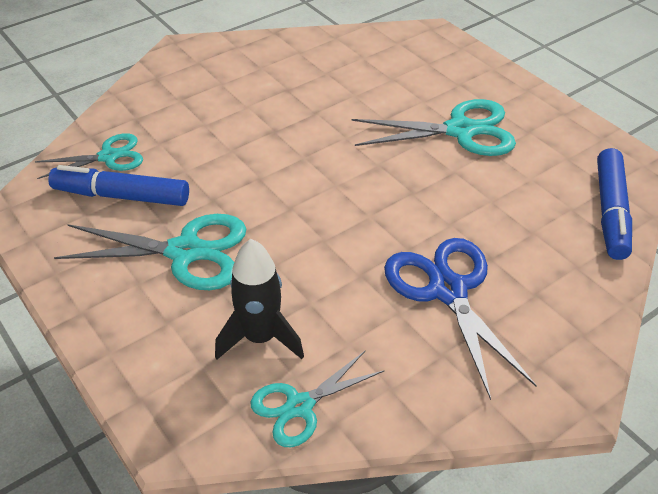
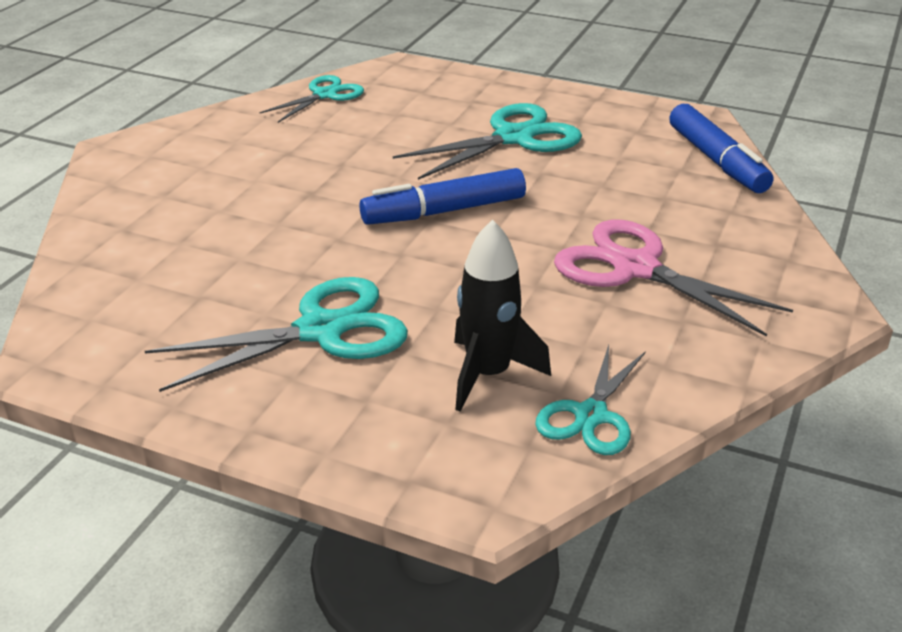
camera: 30 degrees left, 10 degrees down
(109, 157) = (126, 274): turquoise scissors -> turquoise scissors (325, 95)
(121, 196) = (184, 305): blue marker -> blue marker (444, 211)
(448, 290) = (635, 268): blue scissors -> pink scissors

